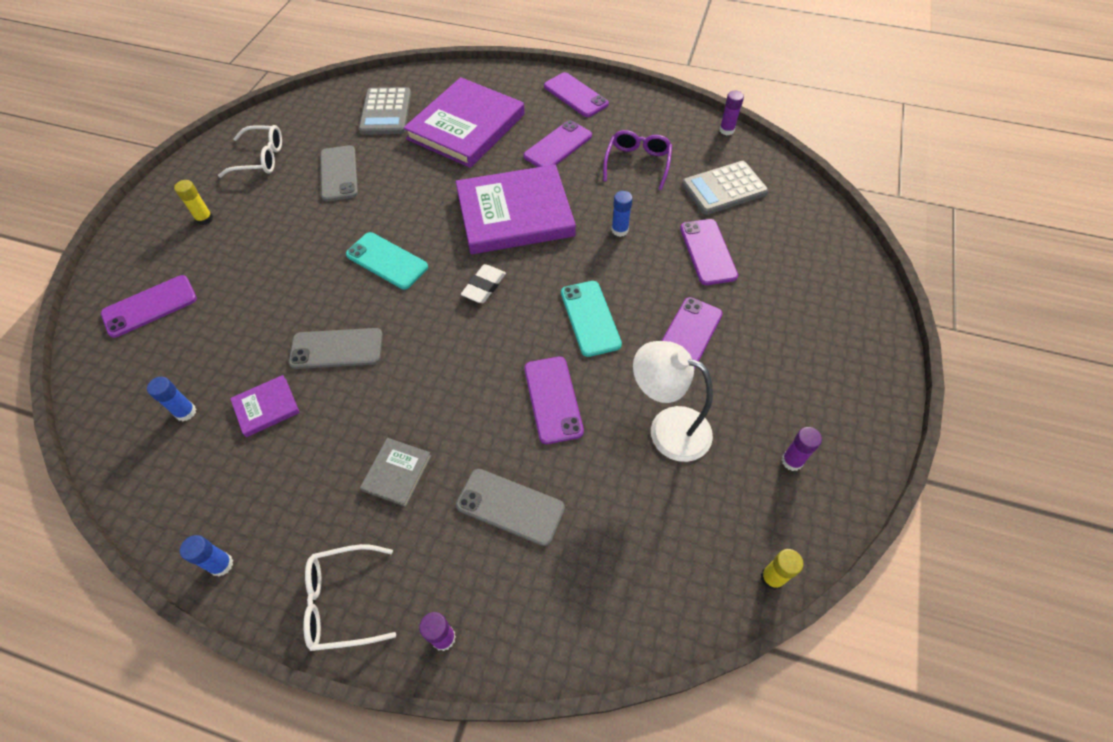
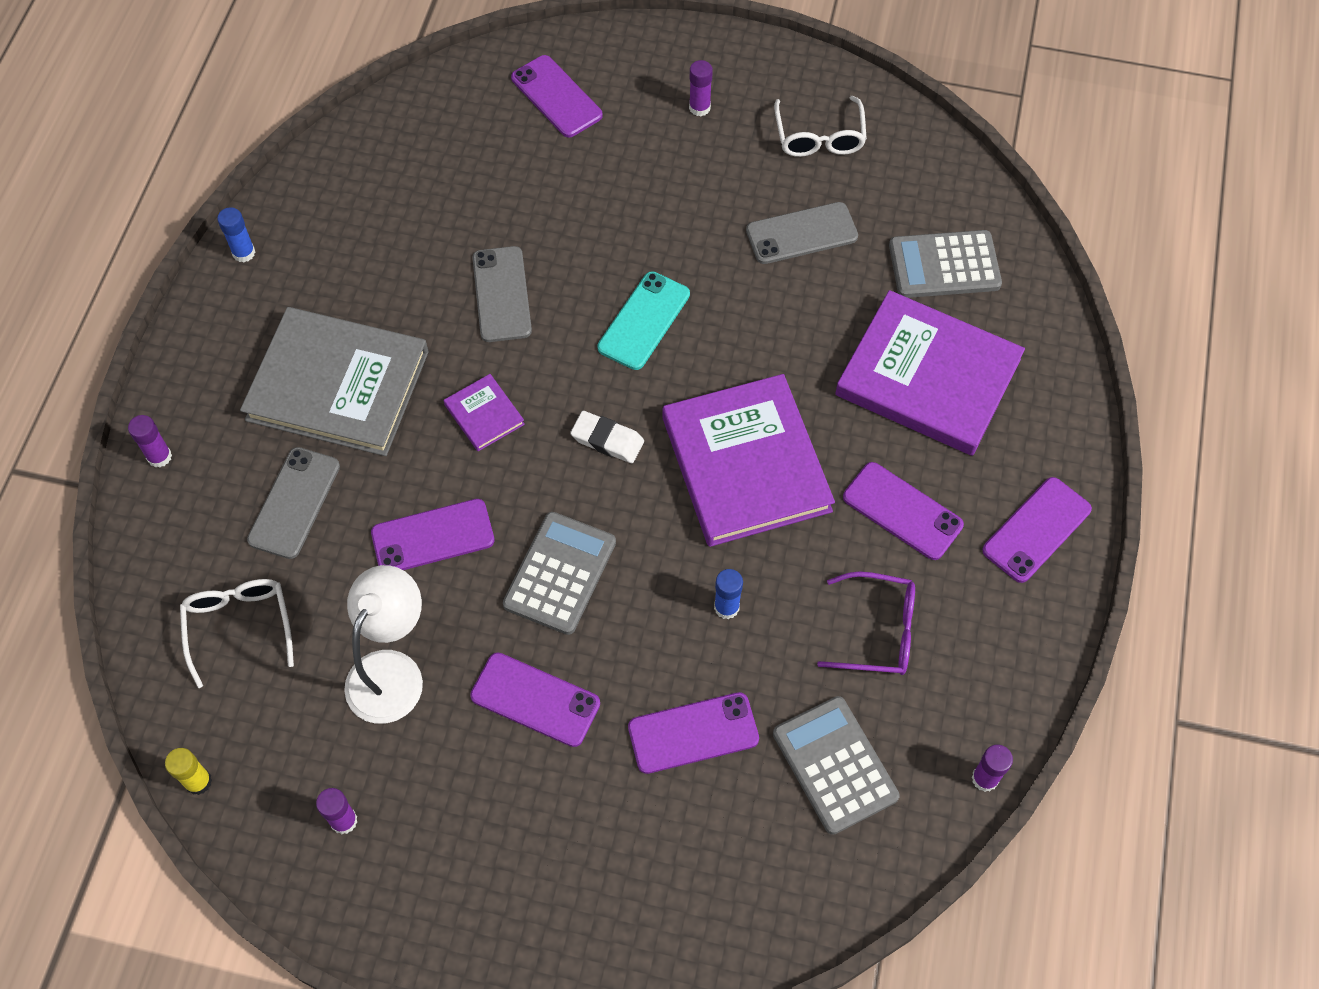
camera: 85 degrees right, 5 degrees up
(186, 412) = (415, 173): blue glue stick -> none
(204, 219) = (699, 108): yellow glue stick -> purple glue stick
(266, 407) = (421, 244): purple book -> purple book (484, 414)
(342, 601) = (201, 363): white glasses -> white glasses (239, 626)
(397, 473) = (338, 386): grey book -> grey book, size x2.31
(590, 318) = (560, 573): turquoise phone -> grey calculator

